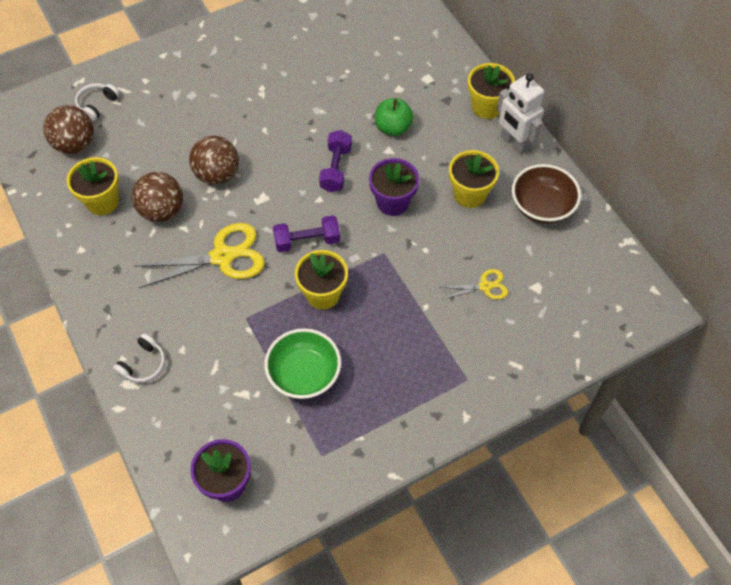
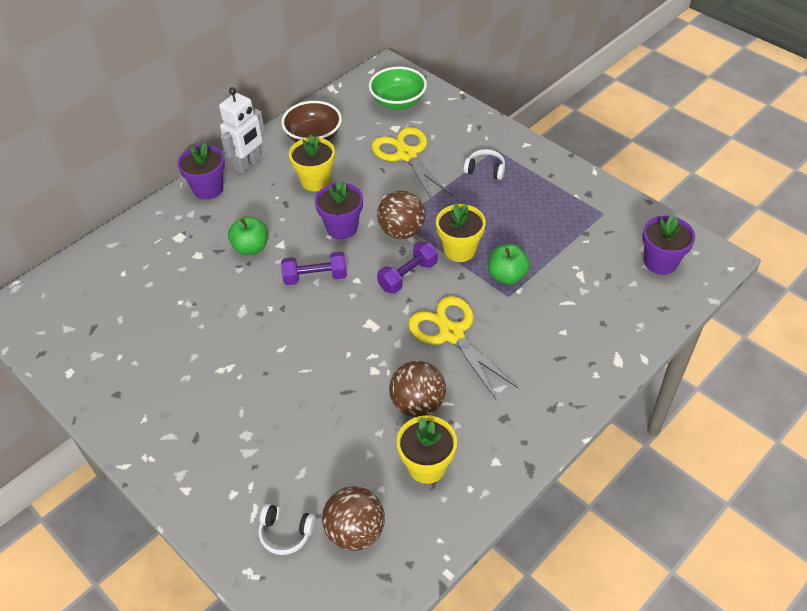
camera: 105 degrees left, 10 degrees down
(143, 364) = (593, 355): white headphones -> white headphones (485, 169)
(217, 174) = (354, 371): brown ball -> brown ball (401, 231)
(271, 325) = (507, 276): none -> green apple
(304, 374) = (541, 242): green bowl -> green bowl (398, 102)
(307, 241) = (408, 276): purple dumbbell -> purple dumbbell turned 75 degrees clockwise
(485, 286) = (407, 155): yellow scissors -> yellow scissors, size x1.91
(486, 107) = (208, 189): yellow flower pot -> purple flower pot

